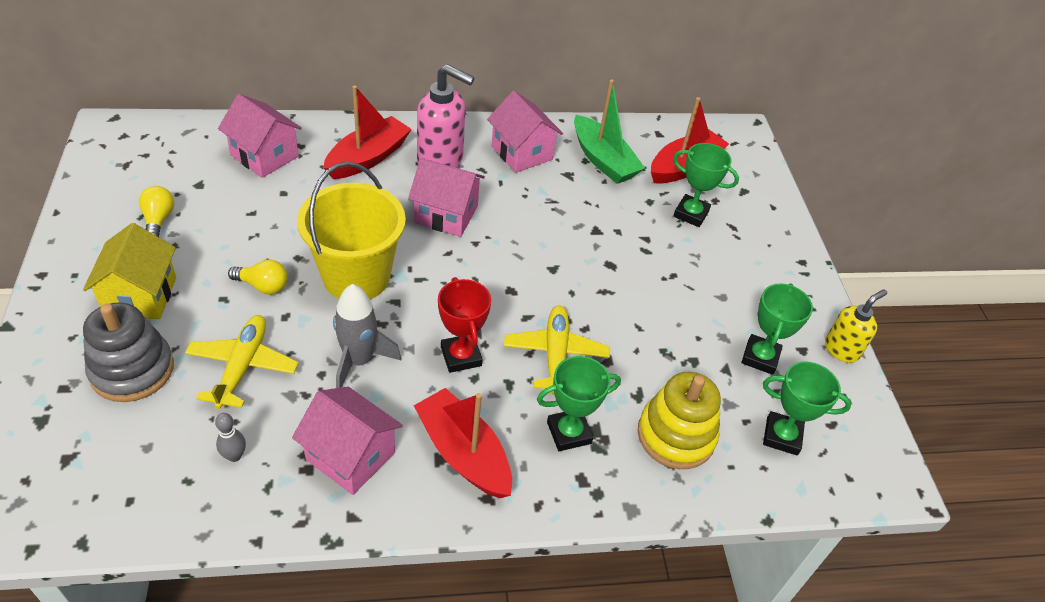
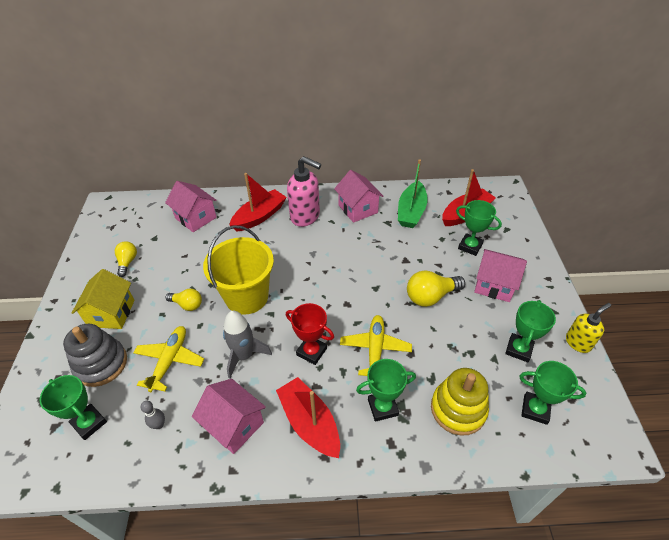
camera: 10 degrees right, 0 degrees up
(123, 453) = (89, 423): none -> green trophy
(446, 214) = (307, 252): pink house -> pink house (494, 285)
(461, 356) = (311, 351): red trophy -> red trophy turned 45 degrees counterclockwise
(603, 160) = (411, 211): green boat -> green boat turned 45 degrees clockwise
(635, 283) = (431, 296): none -> yellow light bulb

